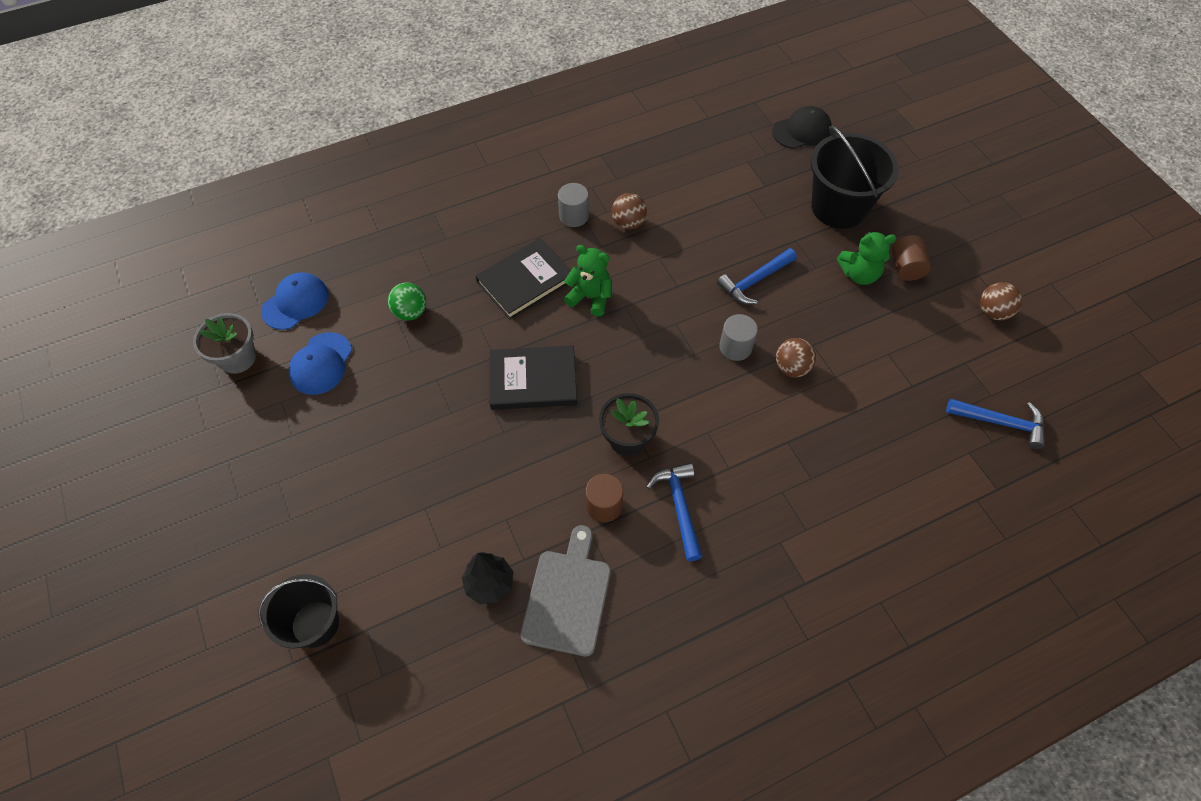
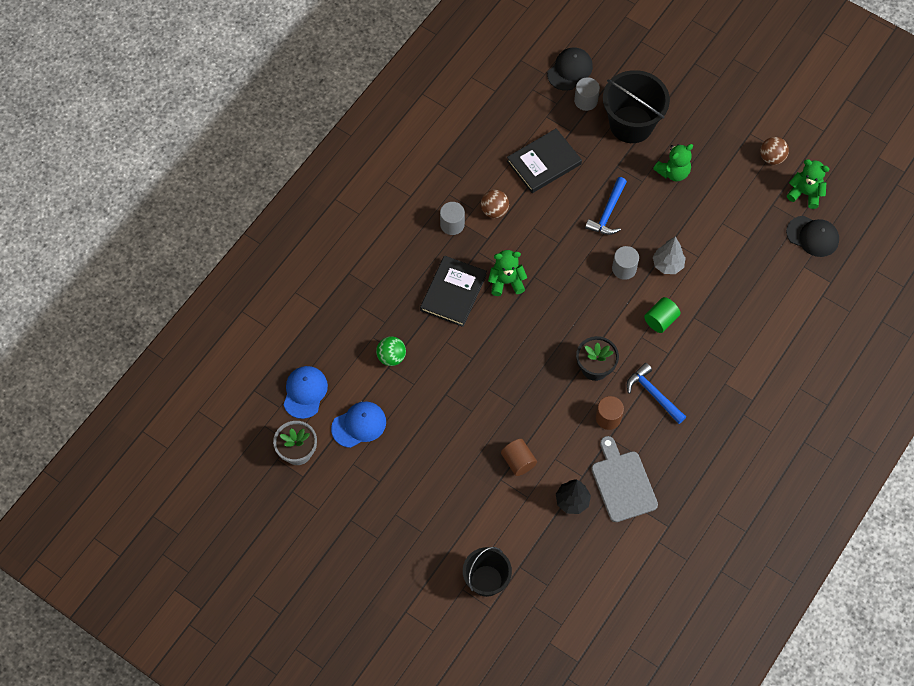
camera: 30 degrees left, 5 degrees up
(321, 364) = (359, 425): blue cap -> blue cap turned 105 degrees counterclockwise
(533, 380) = (509, 361): black book -> black book (544, 162)
(744, 425) = (660, 320): none -> green cylinder
(791, 368) = (667, 265): brown ball -> grey tree
(801, 165) = (586, 101): none -> grey cylinder
(906, 268) = (700, 151): brown cylinder -> brown cylinder (518, 461)
(1000, 422) = (812, 236): blue hammer -> black cap
(1016, 369) = (805, 193): none -> green teddy bear

